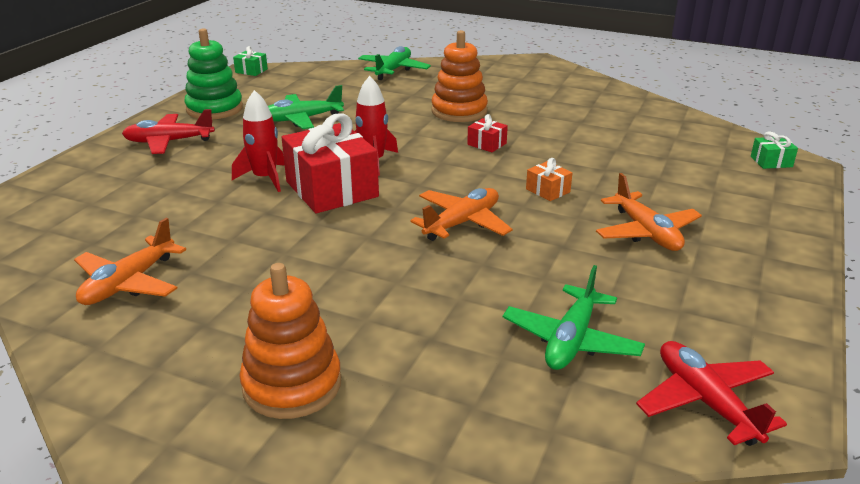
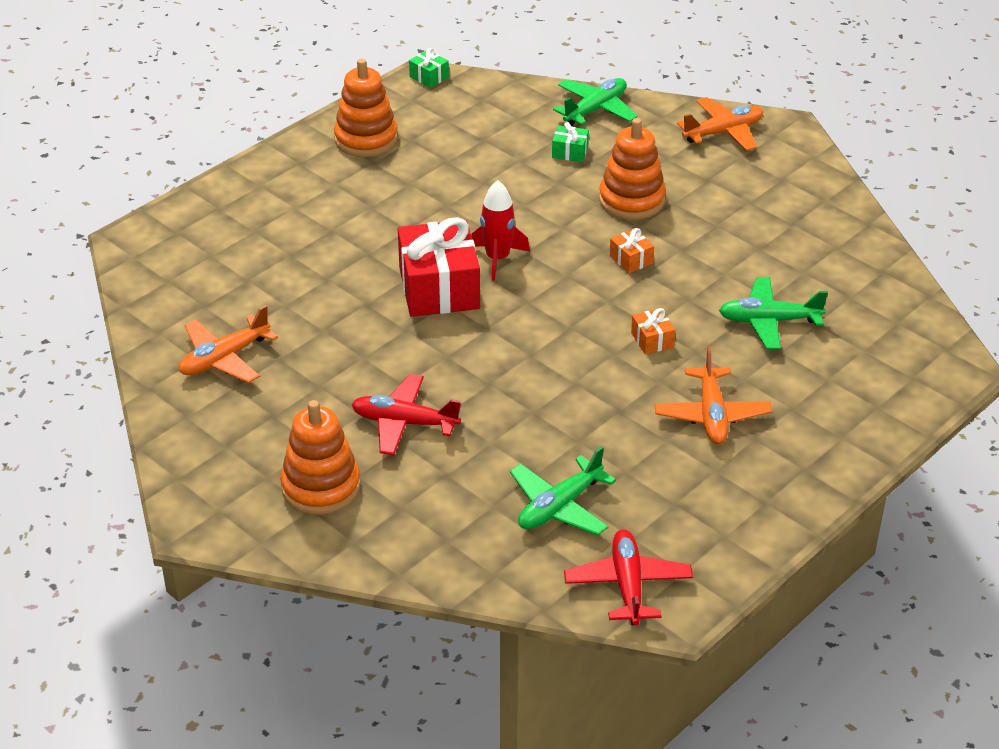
camera: 20 degrees right, 10 degrees up
(169, 142) = (304, 183): red plane -> red plane (404, 423)
(214, 109) = (366, 139): green stacking toy -> orange stacking toy
(265, 178) = (381, 259): red rocket -> none
(301, 119) = (452, 176): green plane -> green plane (769, 321)
(462, 223) = (542, 361): orange plane -> orange plane (723, 132)
(487, 144) = (631, 259): red gift -> orange gift
(771, 162) = (927, 356): green gift -> green gift (570, 152)

